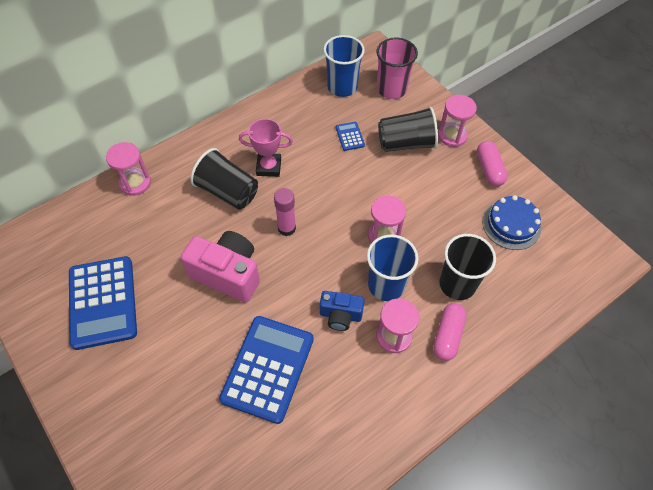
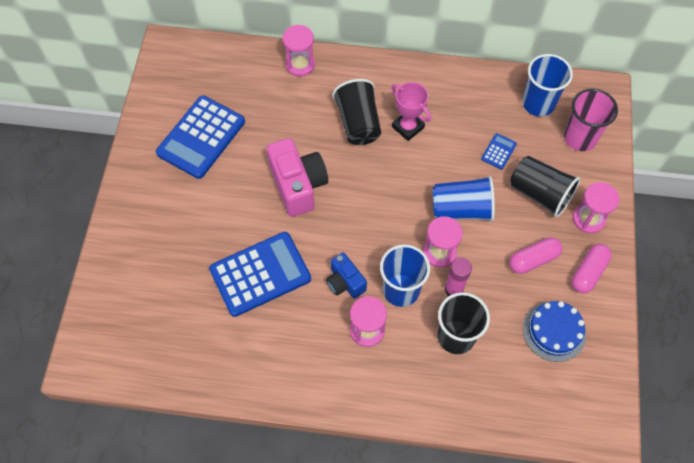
camera: 45 degrees right, 5 degrees up
(286, 228) = (372, 186): pink glue stick -> pink glue stick (454, 289)
(366, 194) = (461, 209): none -> blue cup
(447, 335) = (406, 365): pink capsule -> pink capsule (533, 259)

